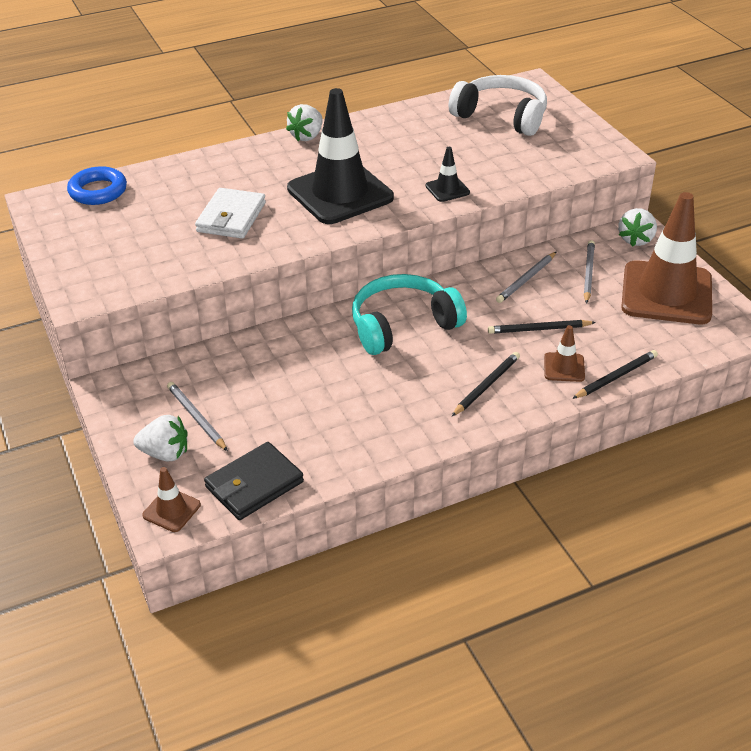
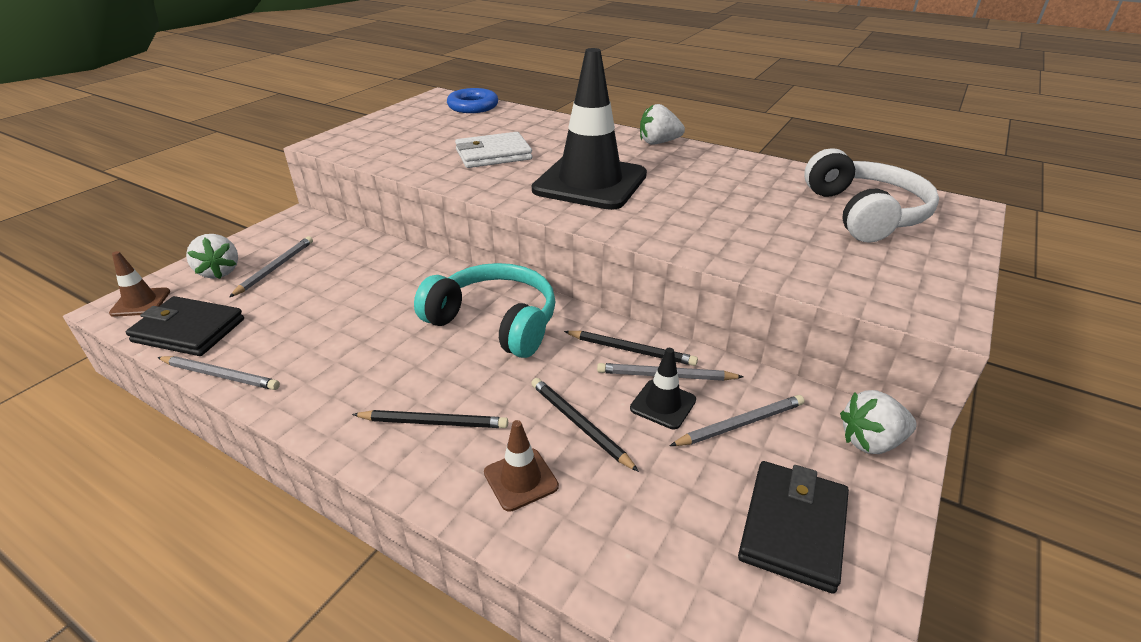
camera: 55 degrees right, 5 degrees down
(339, 474) = (220, 375): none -> grey pencil
(447, 189) = (676, 229): black traffic cone -> black traffic cone (663, 404)
(616, 377) = (542, 545): black pencil -> black pencil (631, 350)
(666, 293) = (793, 528): brown traffic cone -> black wallet

